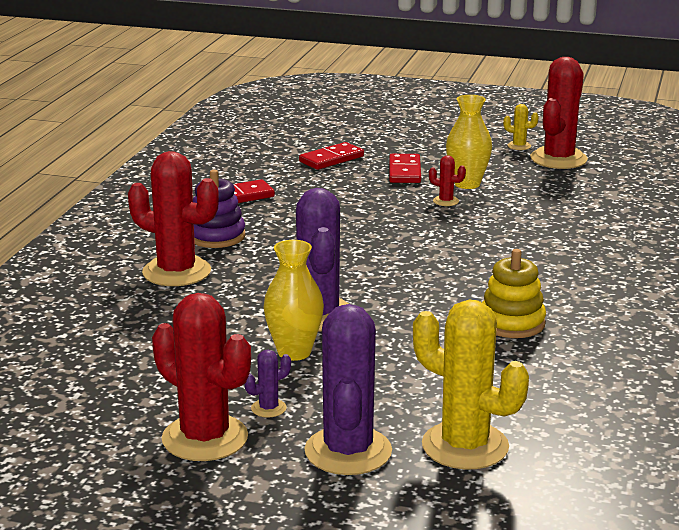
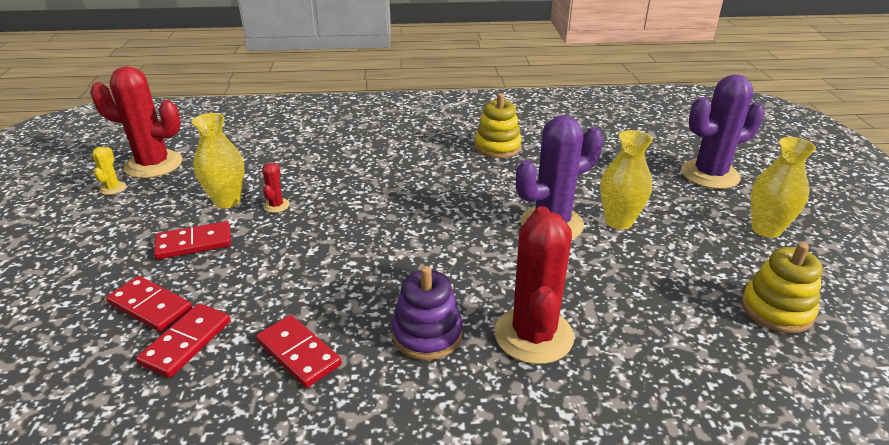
camera: 110 degrees left, 10 degrees up
(93, 385) = (776, 310): none -> yellow stacking toy
(205, 438) = (766, 229): red cactus -> yellow vase
(268, 408) = (701, 213): purple cactus -> none
(282, 168) = (186, 342): none -> red domino
(465, 446) = (659, 142): yellow cactus -> none

